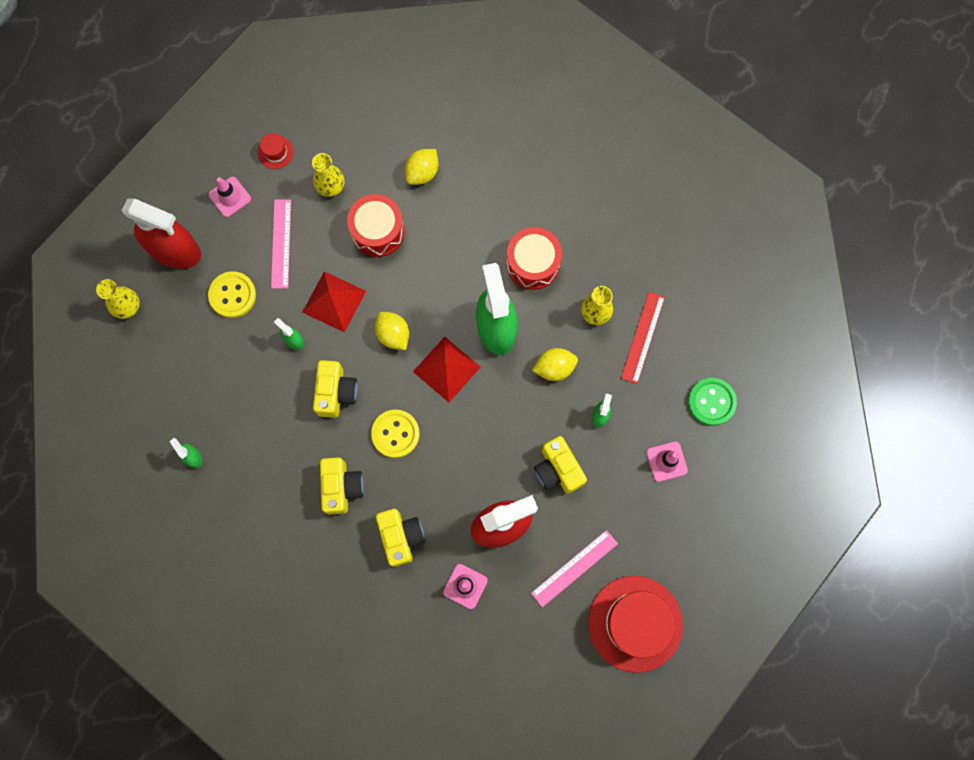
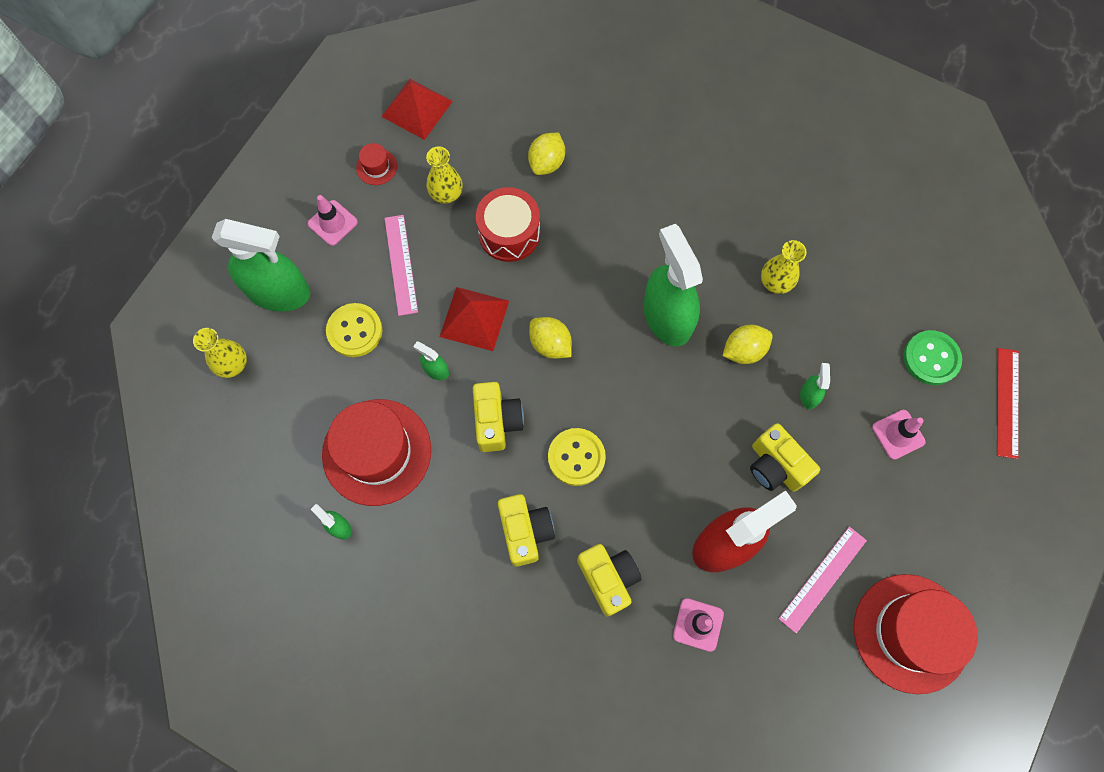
camera: 10 degrees left, 5 degrees down
(175, 250) = (279, 292): red spray bottle -> green spray bottle
(233, 401) = (377, 452): none -> red hat
(446, 369) = (620, 372): red pyramid -> red pyramid (417, 108)
(533, 263) = (692, 240): red drum -> none
(642, 337) = (835, 300): red ruler -> red ruler (1007, 402)

